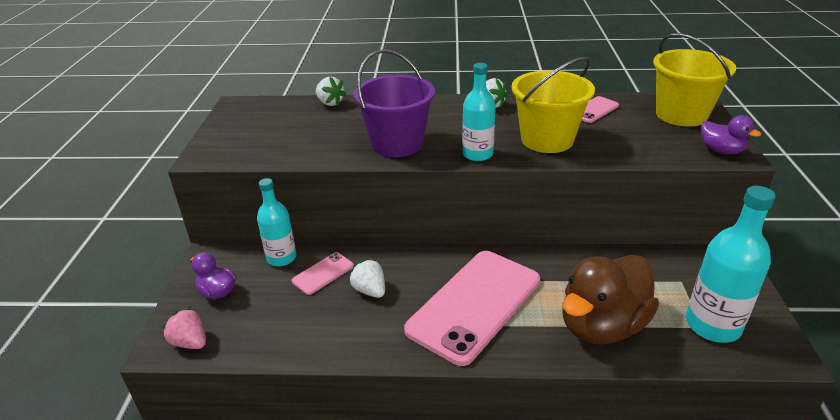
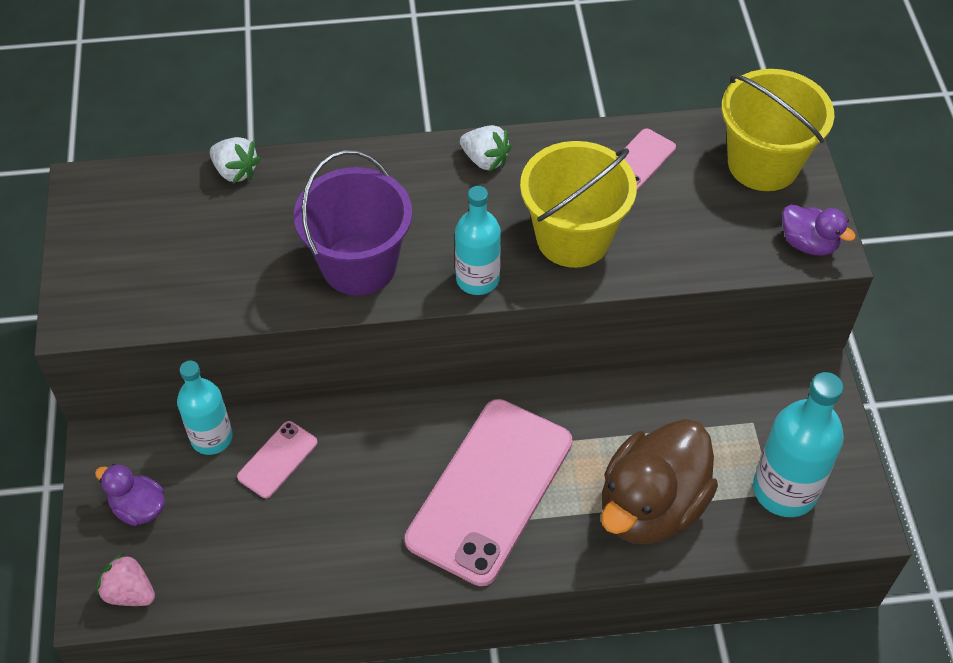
camera: 10 degrees left, 20 degrees up
(370, 290) = (348, 482): white strawberry -> none

